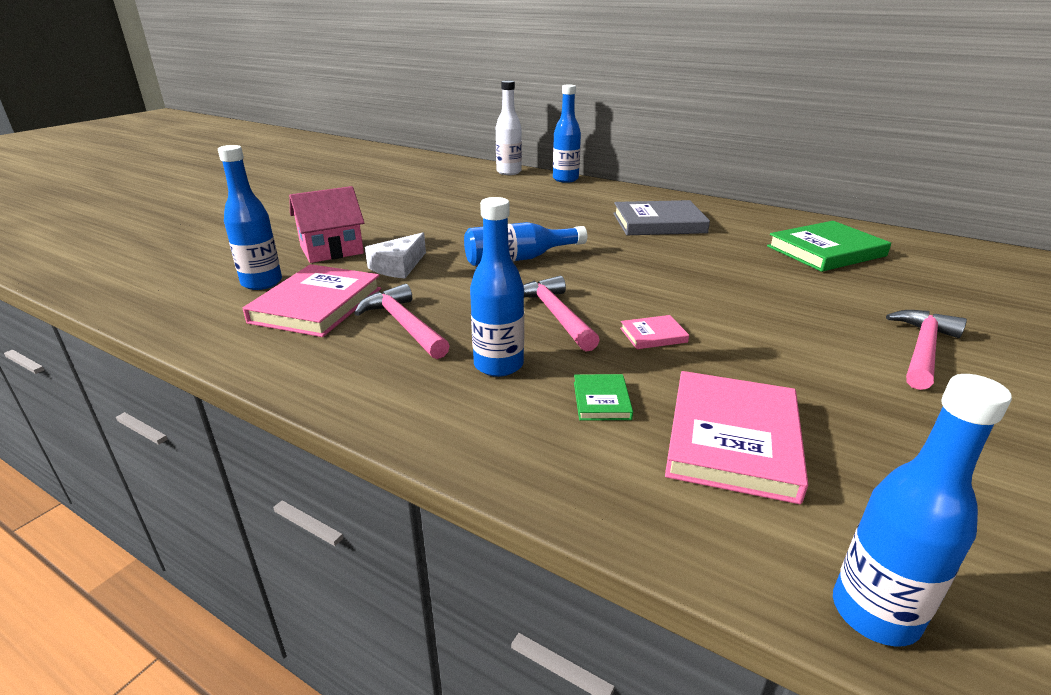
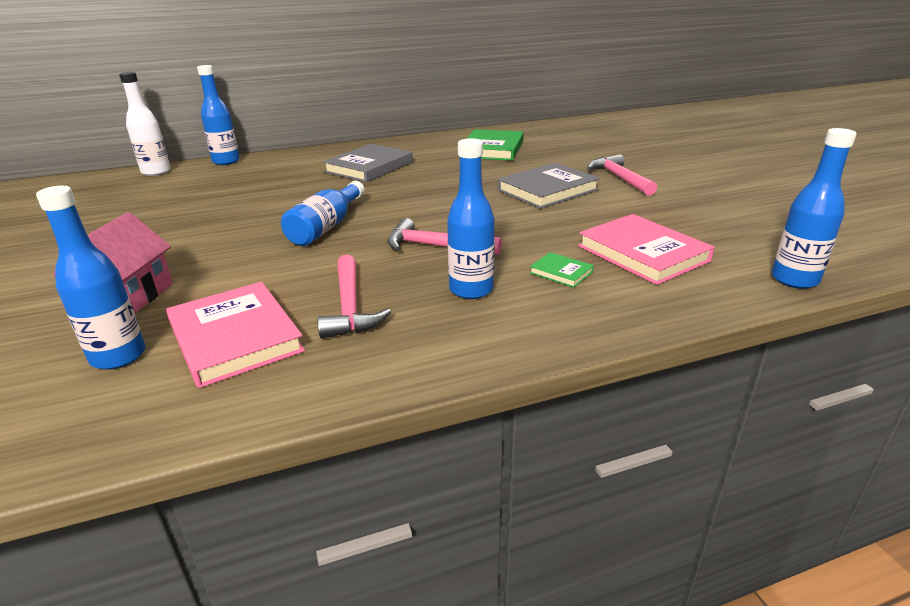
camera: 50 degrees left, 0 degrees up
(398, 266) = (237, 276): white cheese -> none
(404, 325) = (350, 307): pink hammer -> pink hammer turned 105 degrees counterclockwise
(653, 335) = (510, 229): pink book -> none
(786, 319) = (547, 190): none -> grey book

